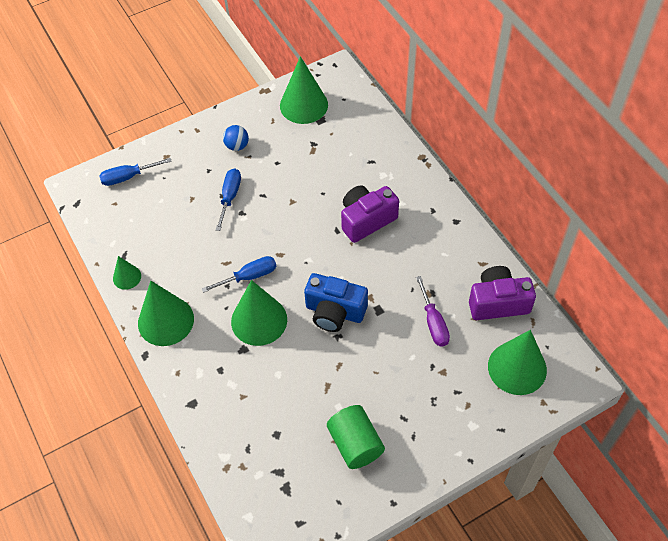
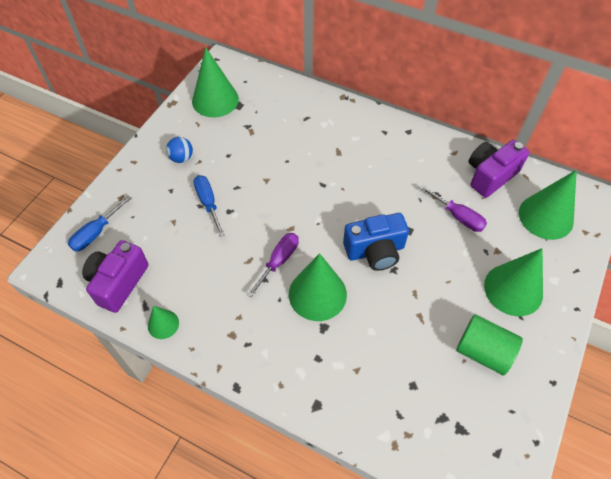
camera: 35 degrees left, 0 degrees up
(166, 321) = (232, 343): green cone -> green cone (513, 289)
(249, 276) = (278, 261): blue screwdriver -> purple screwdriver
(366, 220) = (340, 164): purple camera -> purple camera (118, 282)

